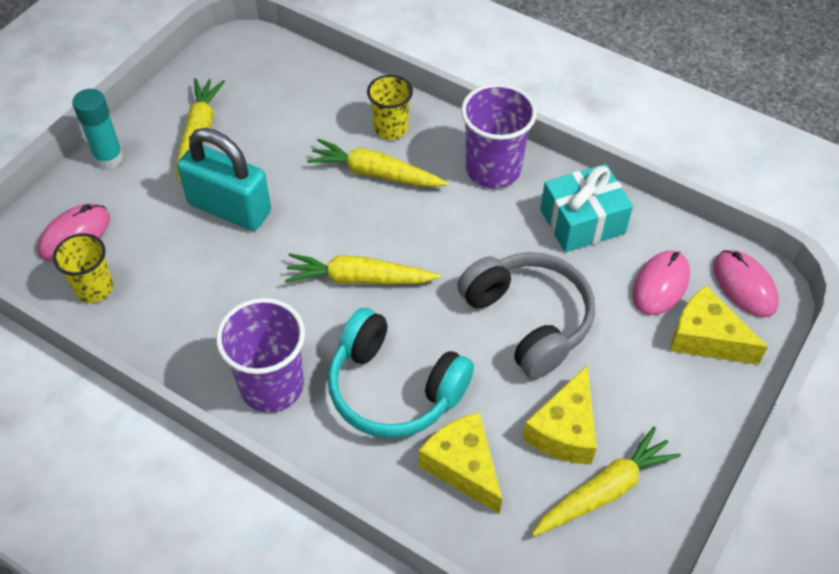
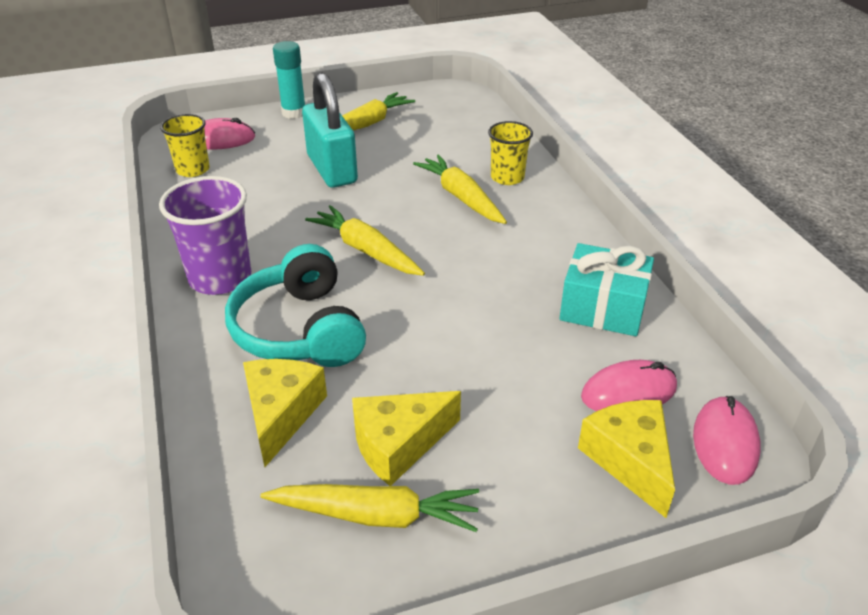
camera: 40 degrees right, 15 degrees down
(493, 169) = (562, 237): purple cup -> none
(528, 320) = (467, 348): grey headphones -> none

